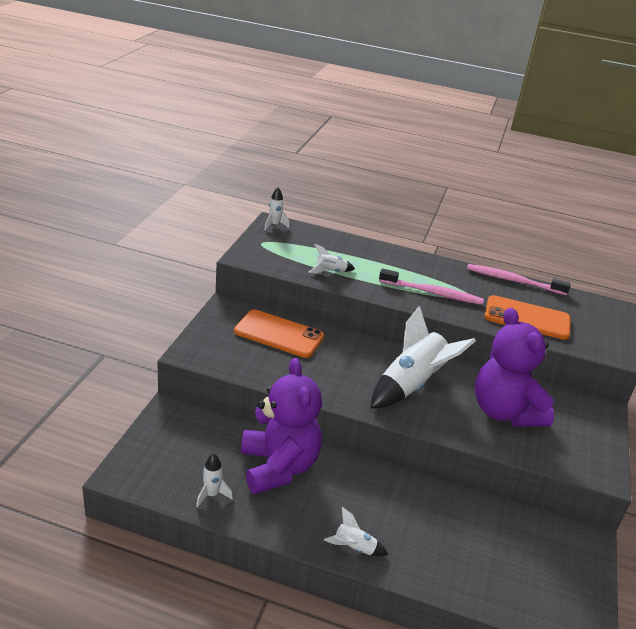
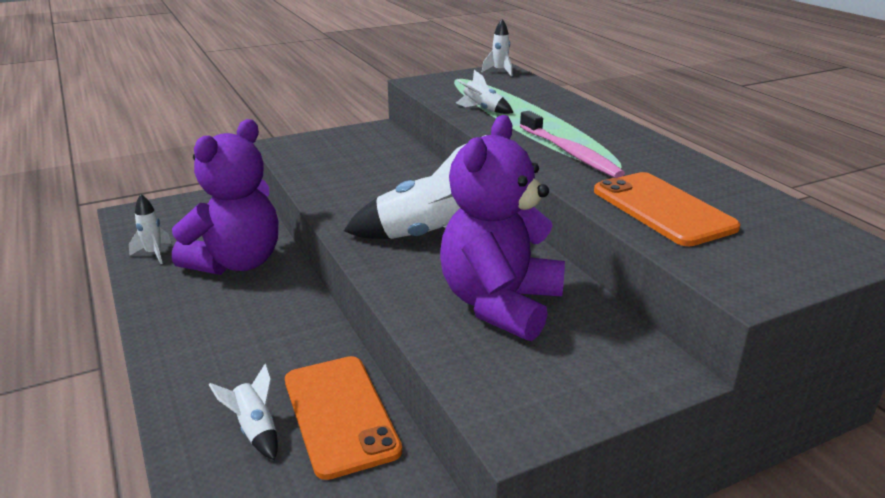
camera: 50 degrees right, 5 degrees down
(279, 334) = (381, 157): orange phone -> orange phone (340, 414)
(354, 548) = (172, 349): white rocket -> white rocket (255, 430)
(513, 281) = (722, 176): pink toothbrush -> none

